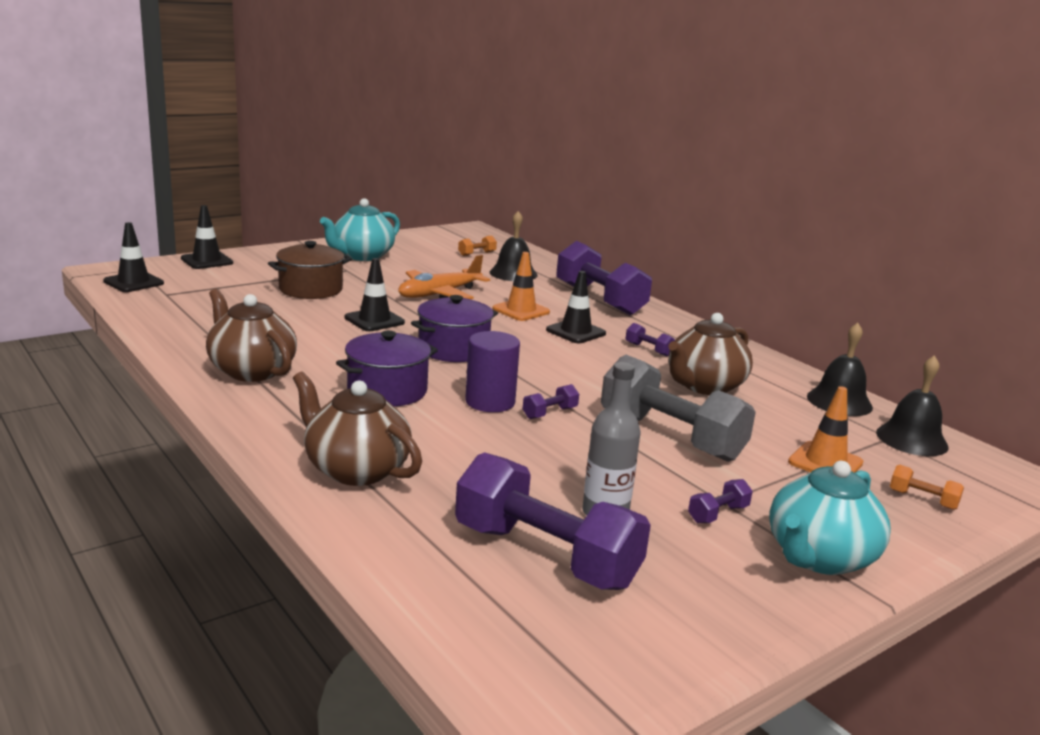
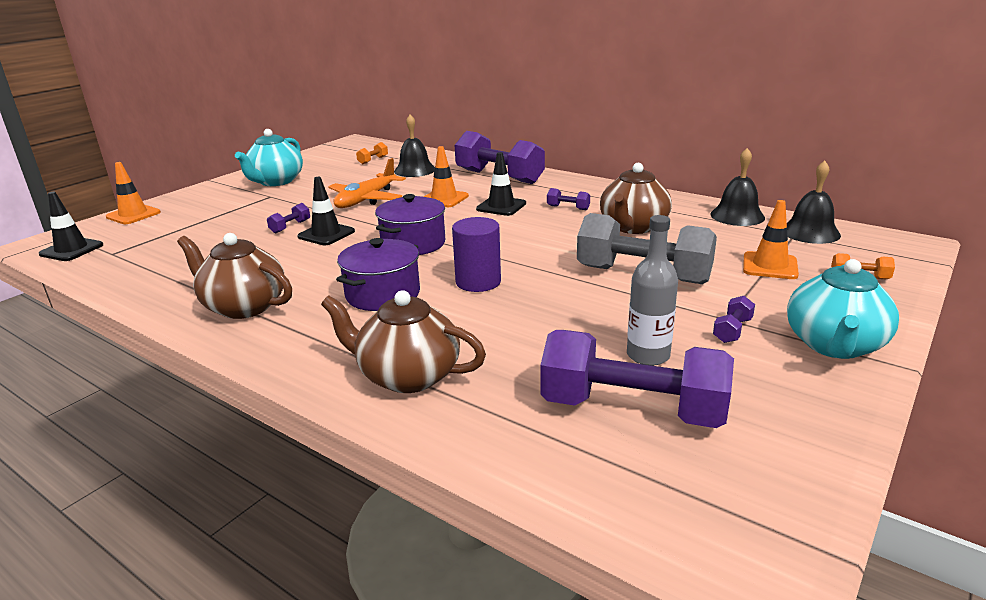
camera: 15 degrees left, 5 degrees up
(207, 261) = (133, 215): black traffic cone -> orange traffic cone
(311, 289) = (249, 220): brown pot -> none
(550, 413) = (534, 279): purple dumbbell -> purple dumbbell (290, 227)

